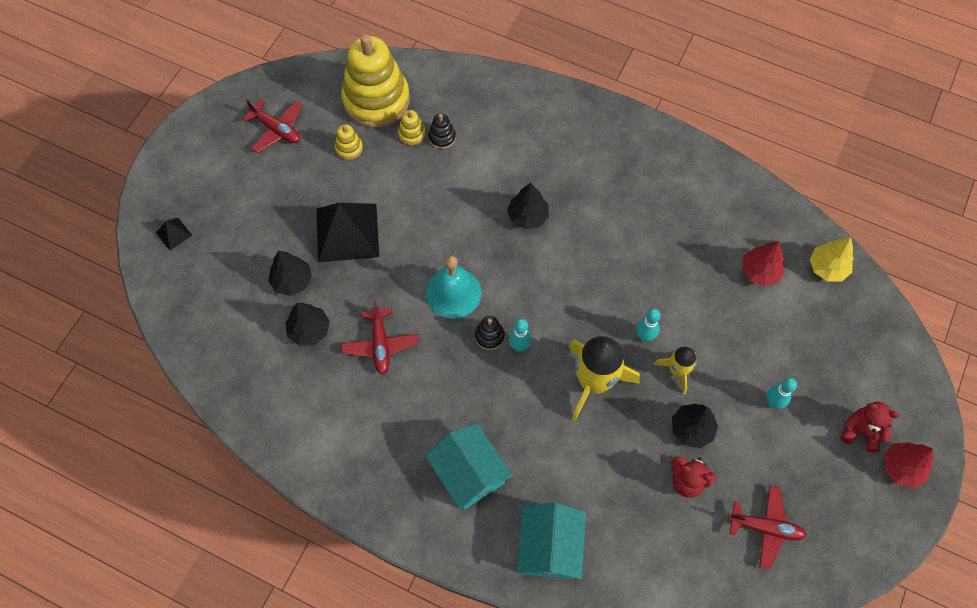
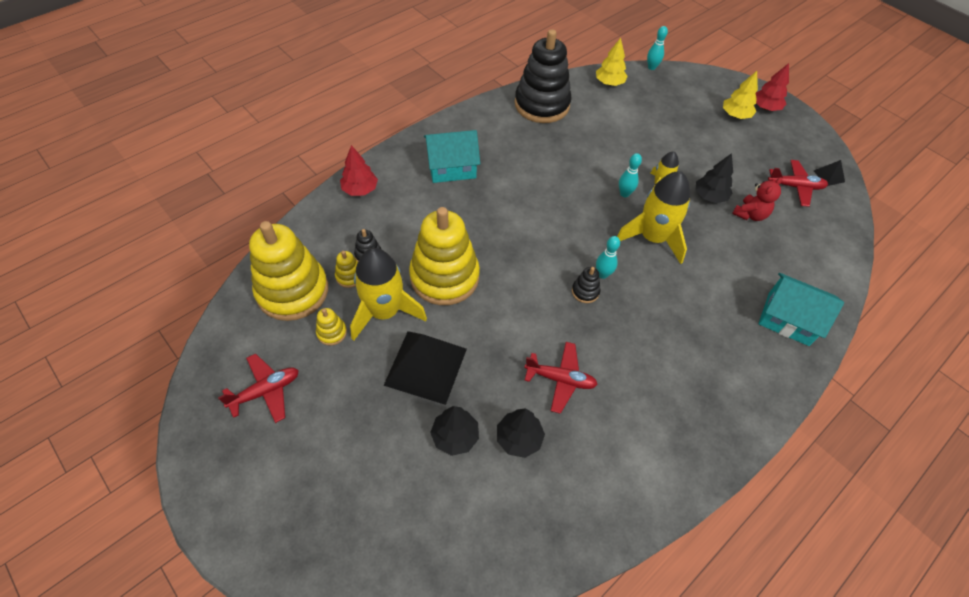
camera: 70 degrees left, 10 degrees down
(174, 234) = (331, 548): black pyramid -> black pyramid (829, 176)
(387, 177) = (384, 312): none -> yellow rocket
(447, 208) = (444, 277): none -> yellow stacking toy
(453, 292) = (531, 303): turquoise bell -> none
(469, 473) = (710, 353): turquoise house -> turquoise house (451, 167)
(527, 216) = (483, 224): black tree -> none
(739, 208) = (542, 105): none -> black stacking toy
(760, 271) = (597, 114): red tree -> red tree (360, 189)
(765, 528) = (795, 187): red plane -> red plane turned 60 degrees clockwise
(773, 402) = (701, 147): turquoise bowling pin -> turquoise bowling pin (651, 67)
(860, 432) = (735, 115): red teddy bear -> yellow tree

